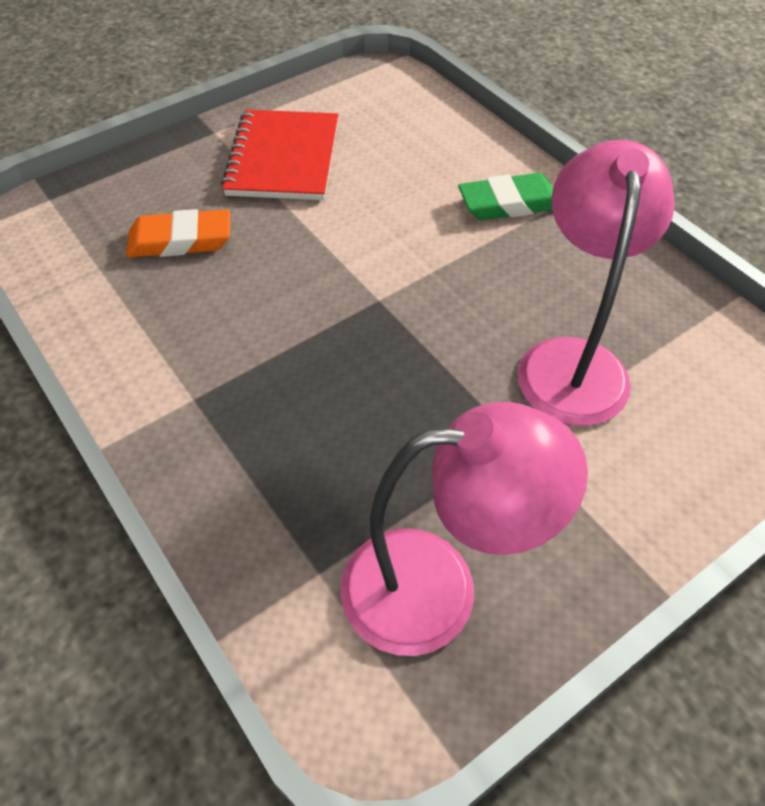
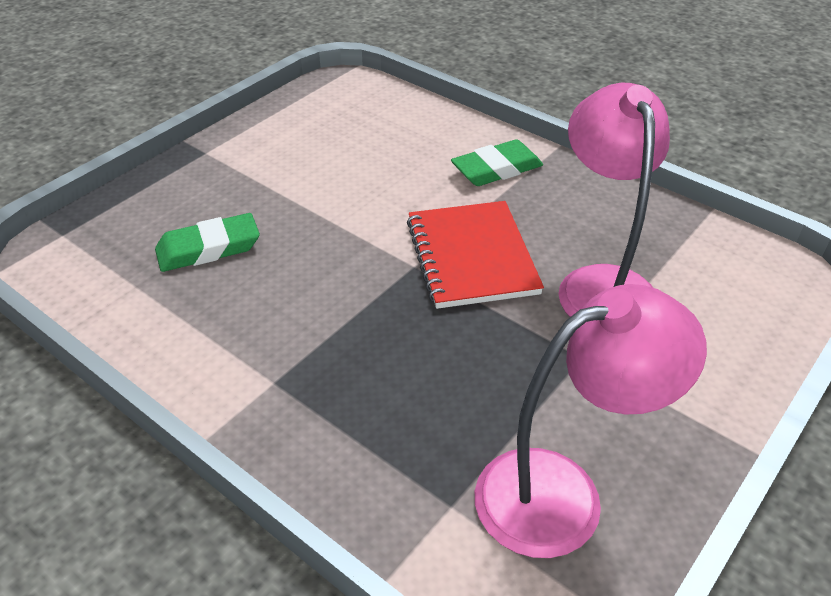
camera: 15 degrees left, 10 degrees down
(180, 240) = (208, 248): orange eraser -> green eraser
(283, 158) = (280, 164): red notebook -> red notebook (471, 257)

